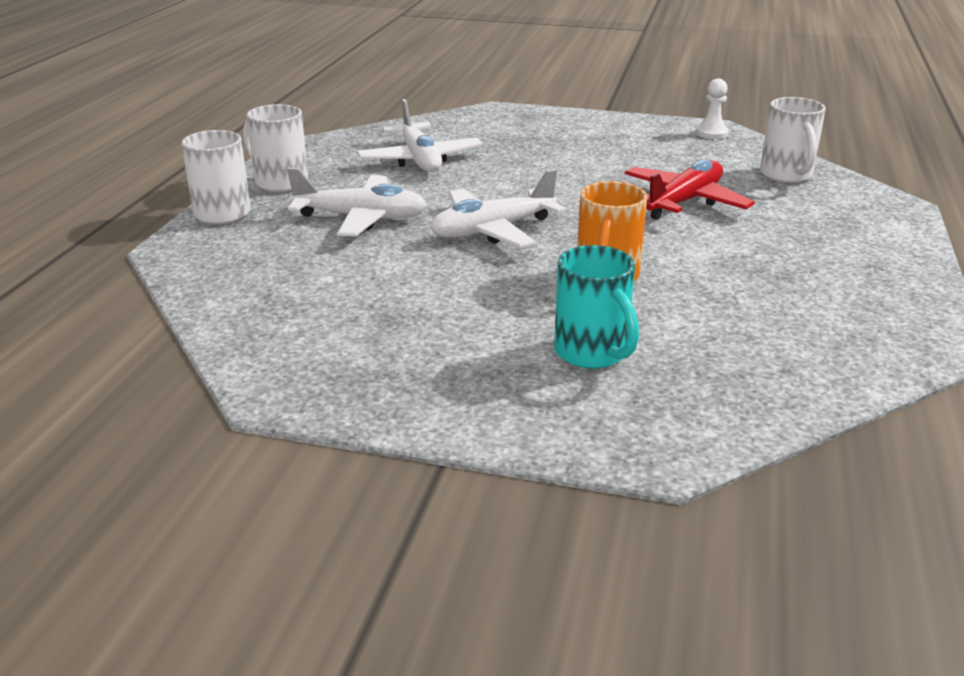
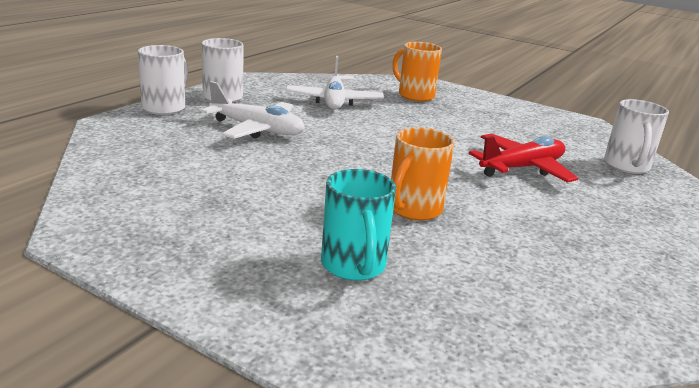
camera: 15 degrees right, 5 degrees down
(492, 230) = (348, 157): white plane -> none
(507, 132) = (415, 95): none -> orange mug
(711, 133) = (580, 125): white pawn -> none

